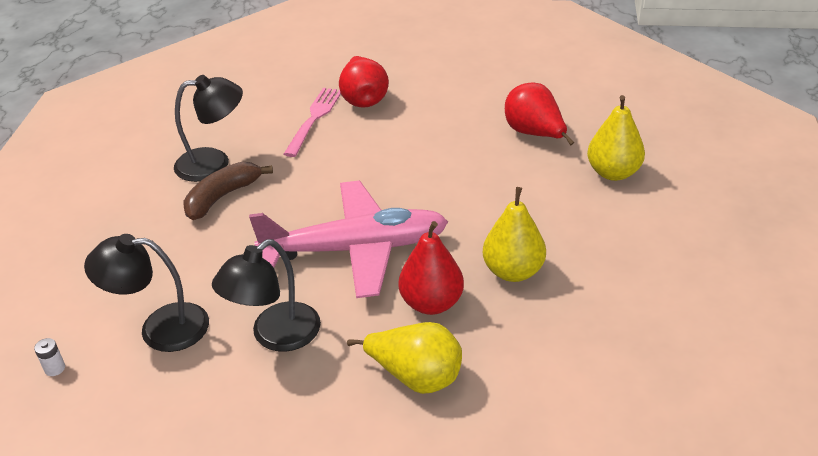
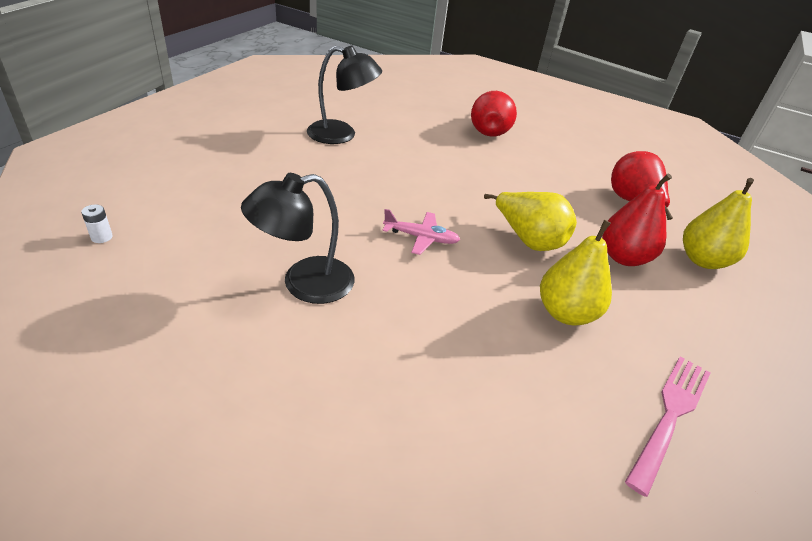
camera: 15 degrees right, 0 degrees up
(160, 328) = (211, 238): black lamp -> none
(222, 197) = (332, 159): brown banana -> none
(314, 119) = (441, 131): pink fork -> pink fork (670, 416)
(355, 249) = (421, 237): pink plane -> pink plane, size x0.41
(416, 377) = (417, 379): yellow pear -> yellow pear (528, 240)
(431, 303) = (469, 312): red pear -> red pear (623, 257)

